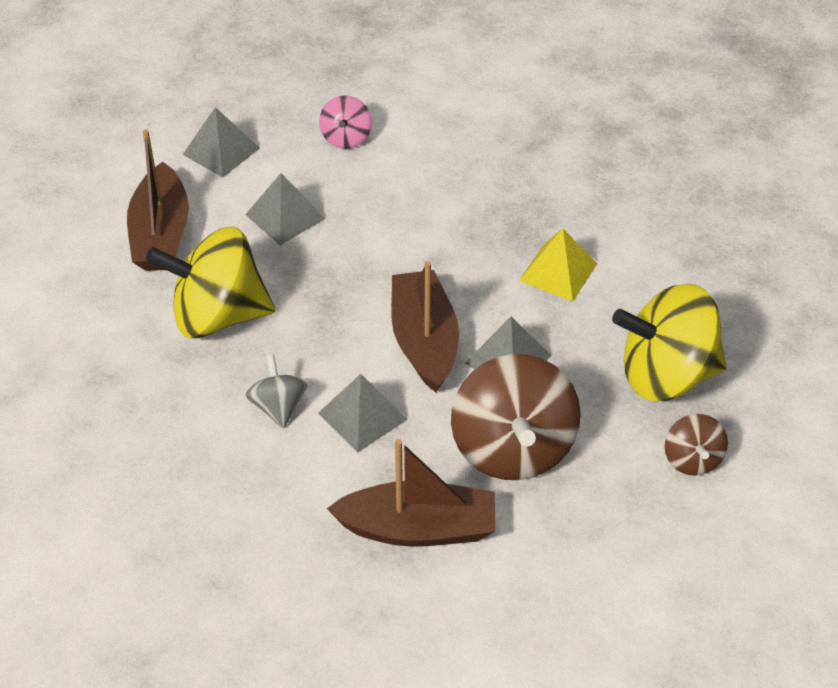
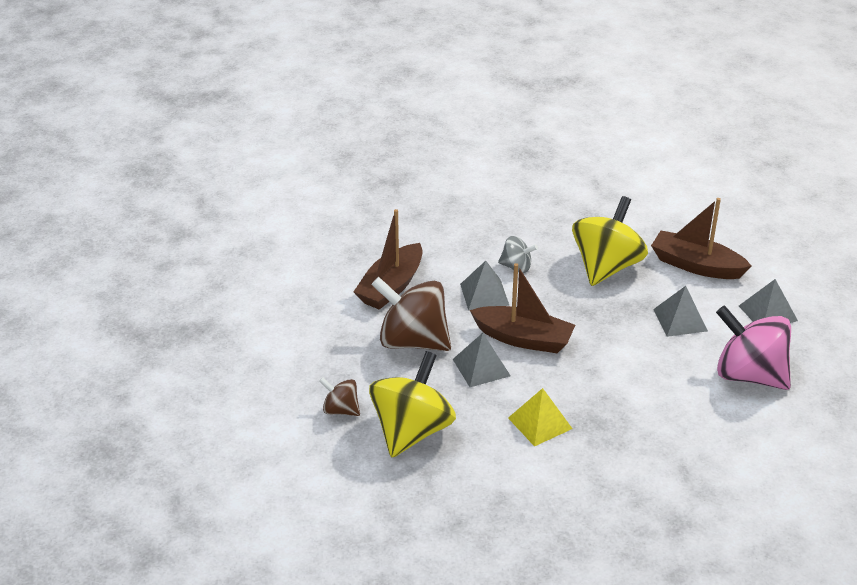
camera: 120 degrees right, 10 degrees down
(346, 138) = (749, 375): pink spinning top -> pink spinning top, size x2.03

